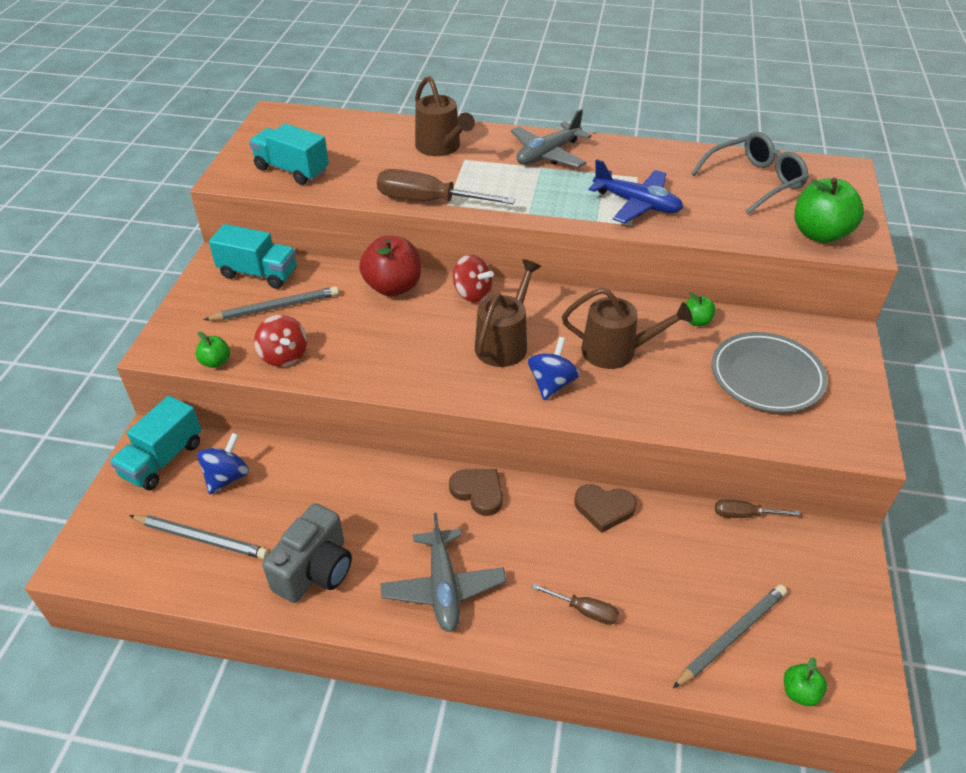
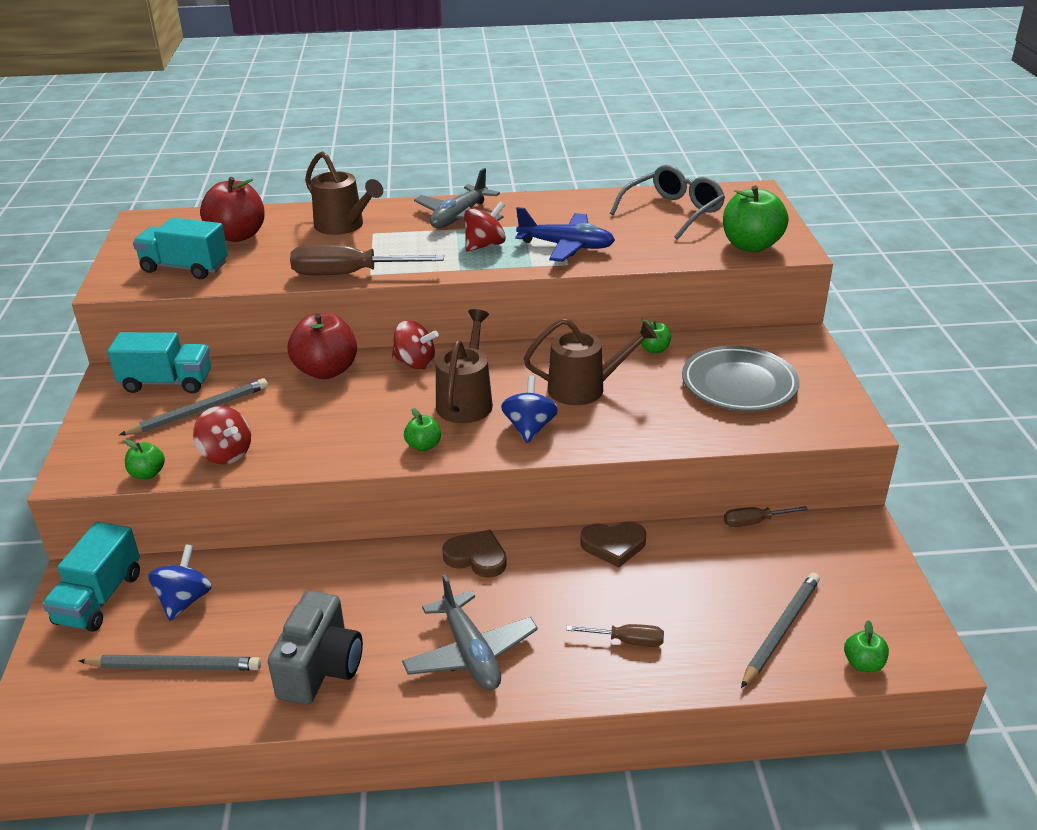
camera: 15 degrees left, 10 degrees down
(347, 143) = (237, 235): none -> red apple
(451, 383) = (423, 446): none -> green apple
(561, 190) = (485, 245): none -> red spinning top

